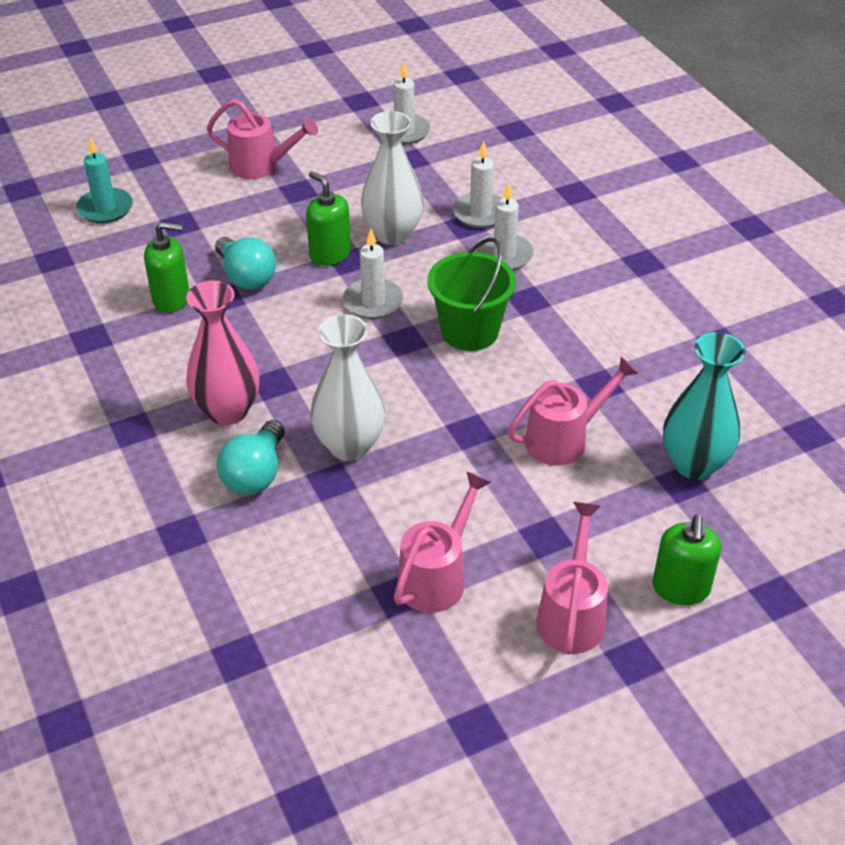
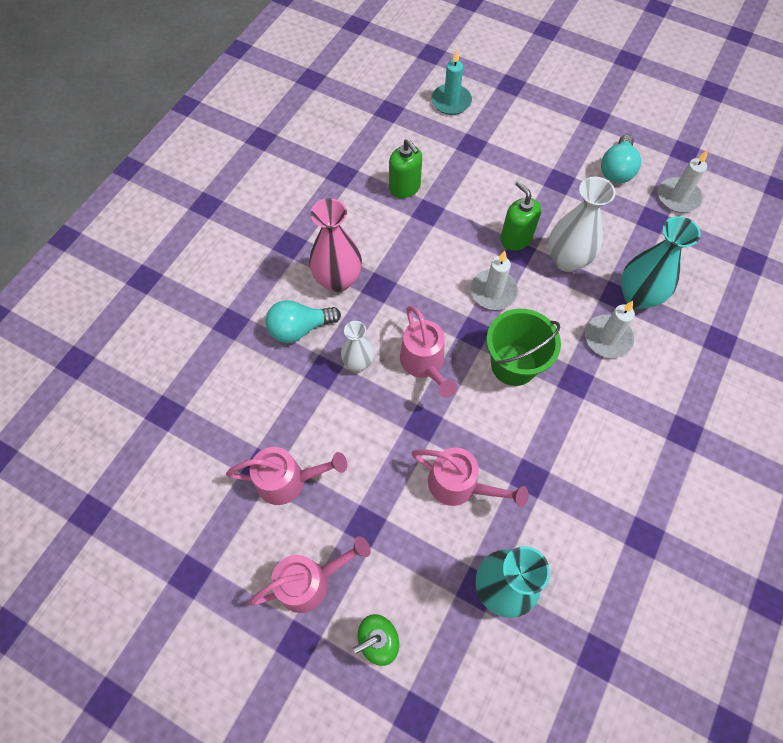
camera: 55 degrees right, 20 degrees up
(246, 277) = (455, 210): turquoise light bulb -> turquoise light bulb (616, 170)
(261, 166) = (563, 147): pink watering can -> pink watering can (424, 364)
(330, 254) = (516, 238): green soap dispenser -> green soap dispenser turned 45 degrees counterclockwise
(349, 446) = (358, 362): white vase -> white vase, size x0.61
(480, 213) = (637, 296): white candle -> turquoise vase

